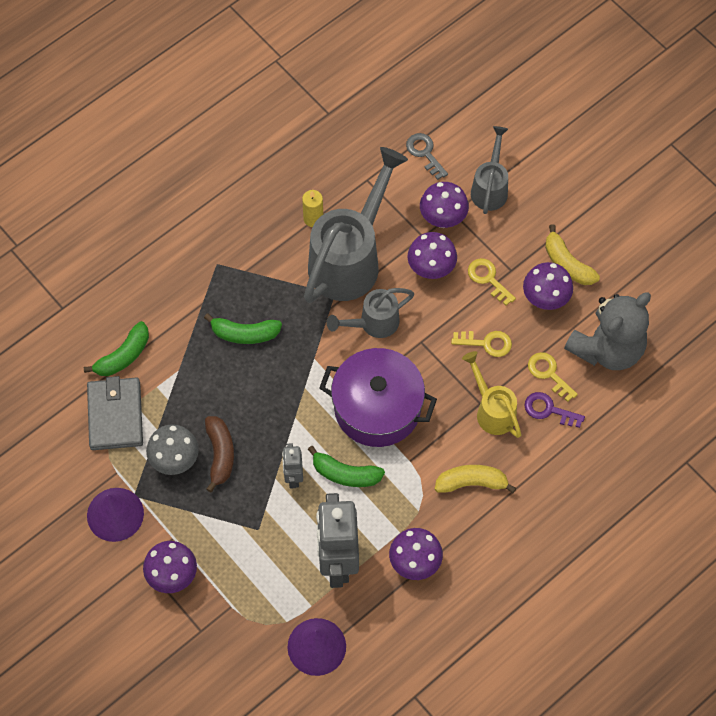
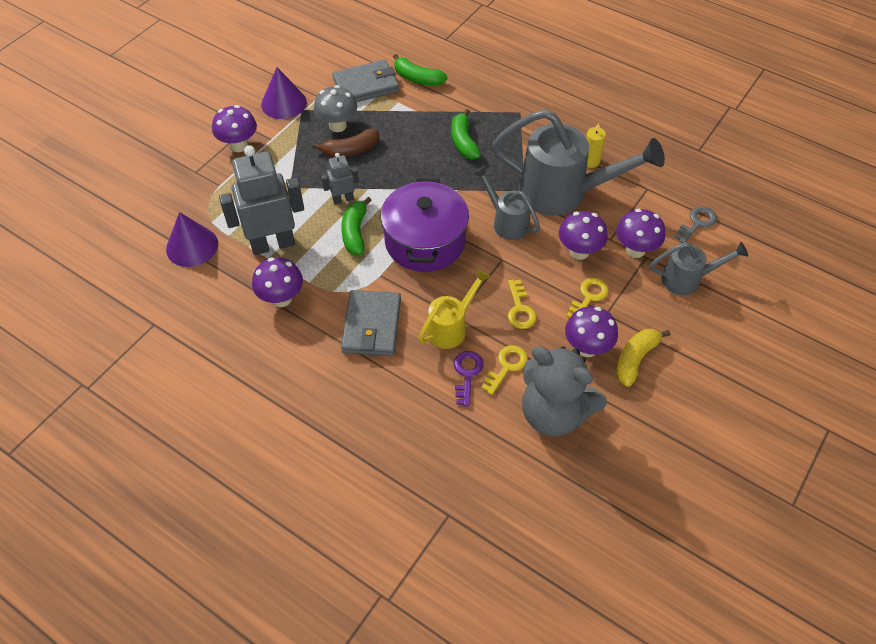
camera: 75 degrees right, 10 degrees down
(472, 482) = (371, 326): yellow banana -> grey wallet

